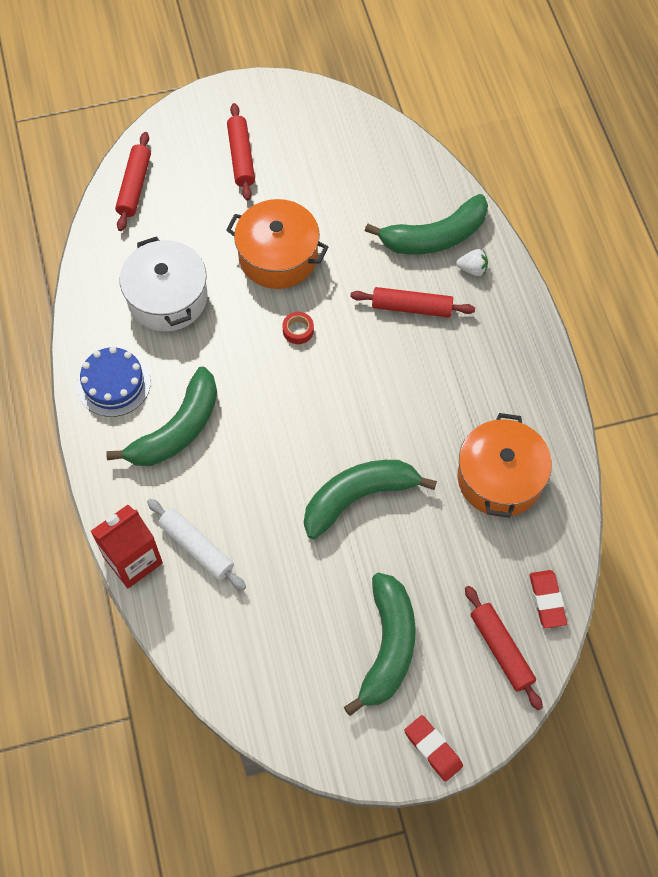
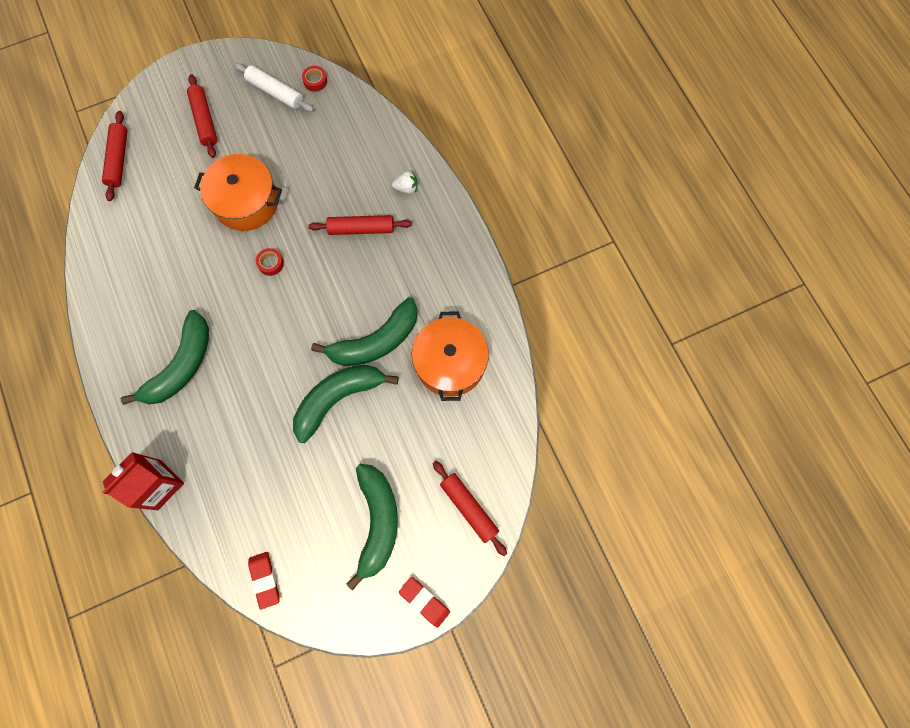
camera: 10 degrees left, 10 degrees up
(113, 383) = (123, 334): blue cake -> none
(167, 298) = (159, 252): white pot -> none
(196, 547) = (210, 465): white rolling pin -> white rolling pin (275, 92)
(378, 131) = (315, 81): none -> red tape
(435, 237) = (372, 165): green banana -> green banana (376, 341)
(547, 600) = (500, 459): red eraser -> red eraser (265, 579)

